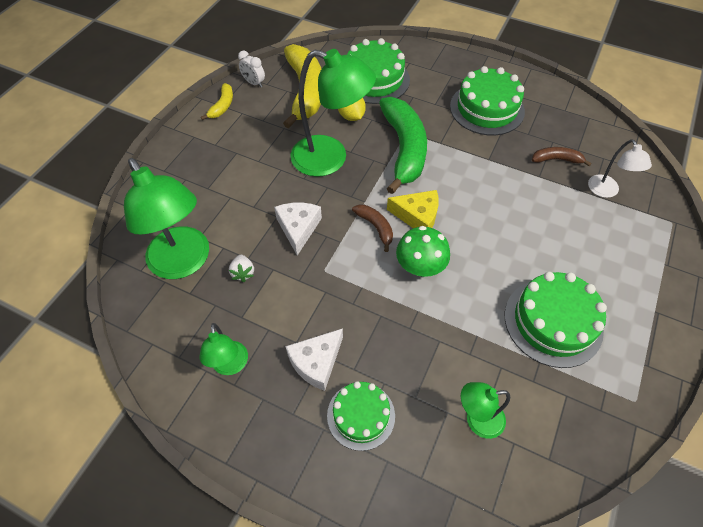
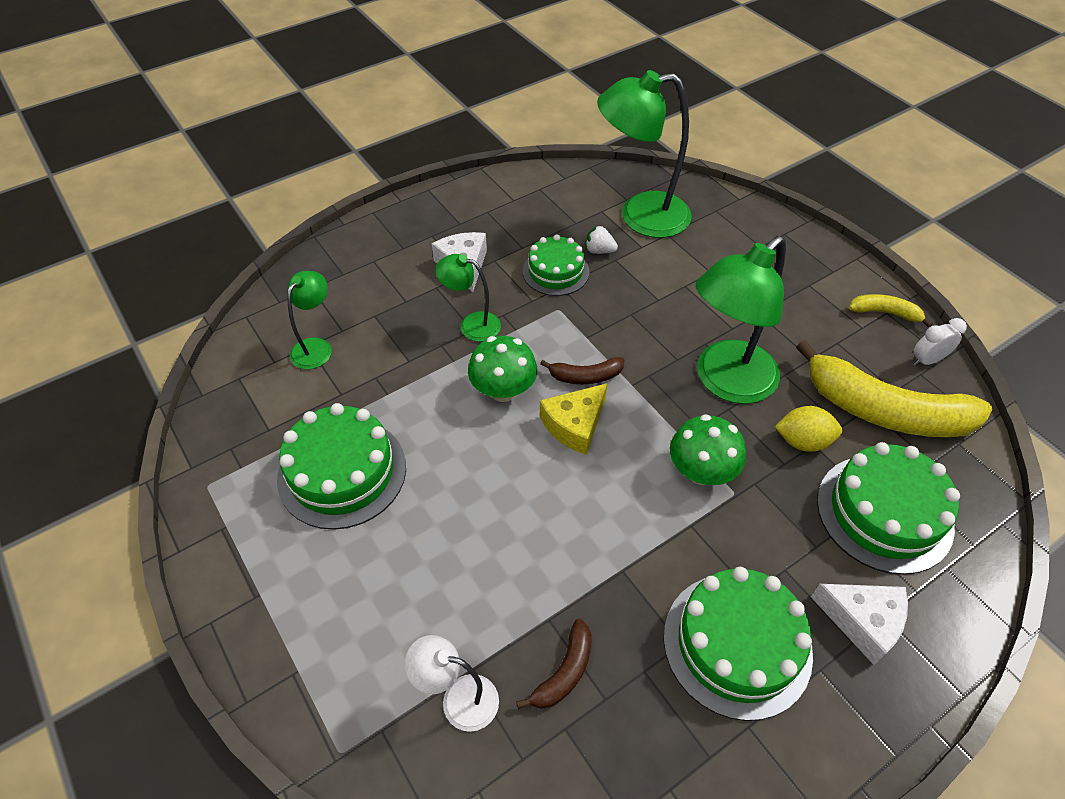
camera: 120 degrees right, 5 degrees down
(222, 106) = (885, 313): yellow banana -> yellow banana turned 150 degrees clockwise
(230, 366) = (506, 214): green lamp -> green lamp (472, 324)
(298, 228) = (629, 310): white cheese -> white cheese (862, 621)
(361, 415) = (392, 274): green cake -> green cake (555, 271)
(404, 149) = (701, 471): green banana -> green mushroom

